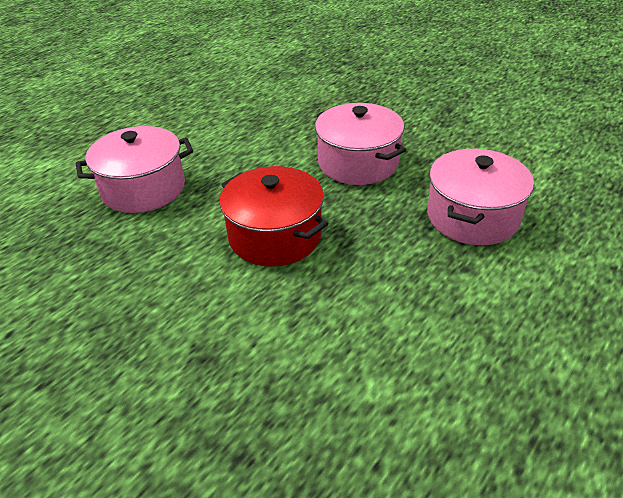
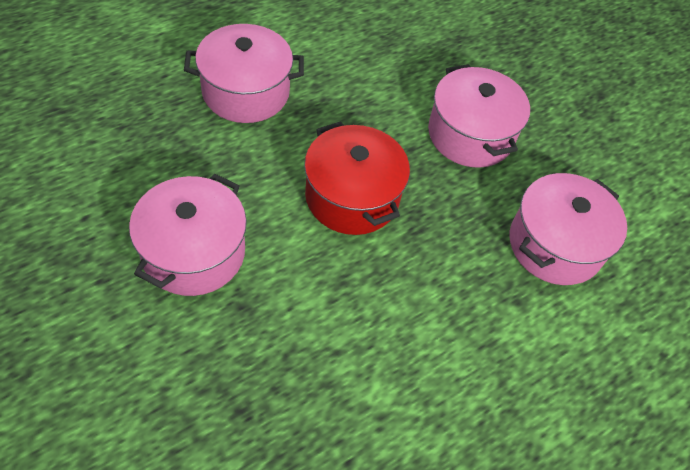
camera: 10 degrees right, 15 degrees up
(136, 328) = (193, 252): none -> pink pot

